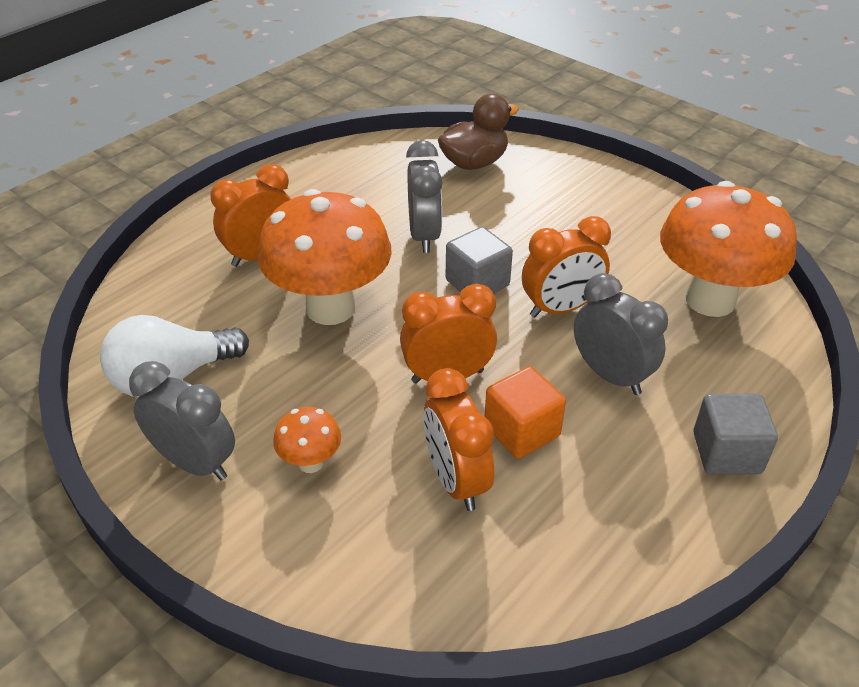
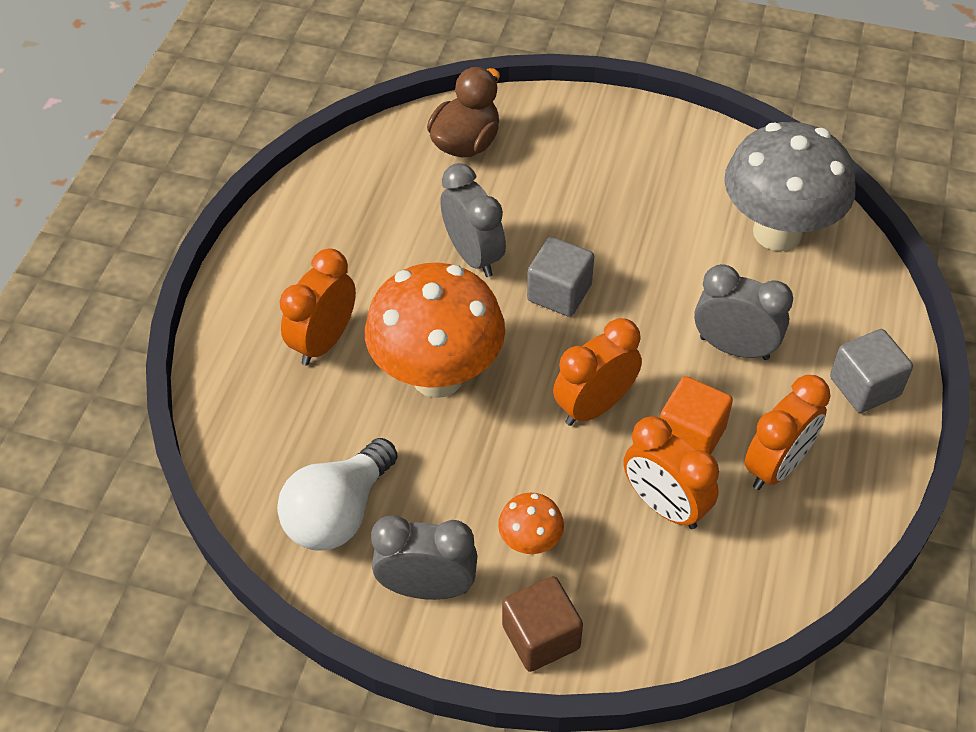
camera: 25 degrees left, 10 degrees up
(260, 546) = (541, 637): none -> brown cube
(560, 308) = (652, 293): orange clock -> orange clock (777, 466)
(710, 300) = (777, 232): orange mushroom -> grey mushroom

